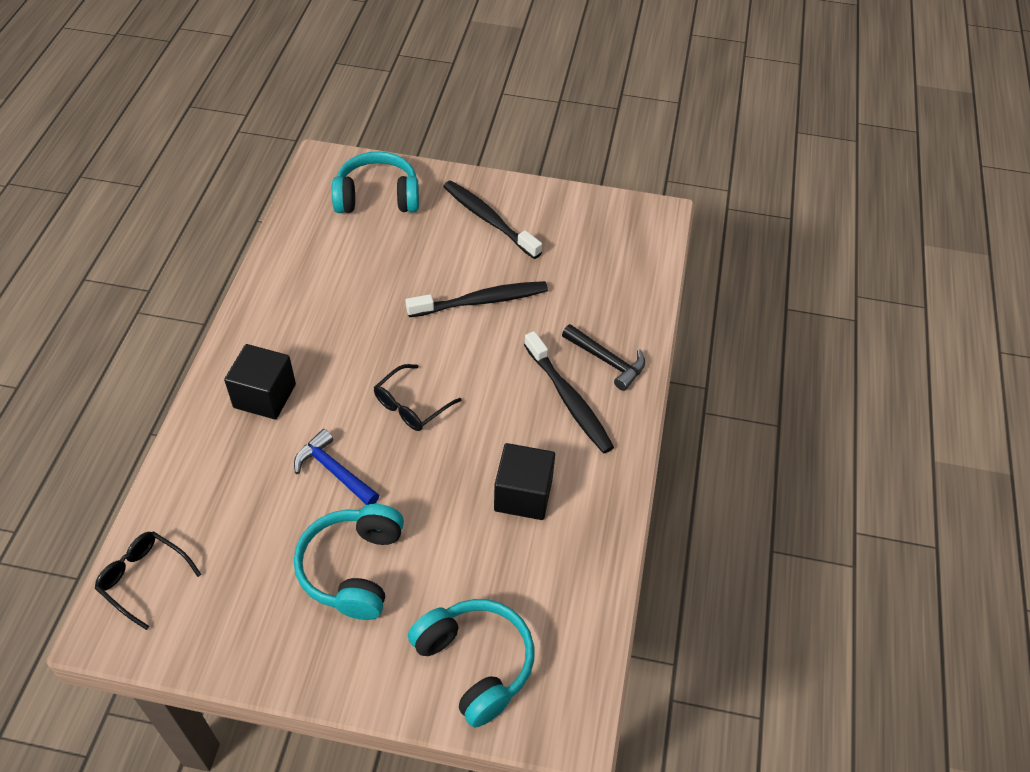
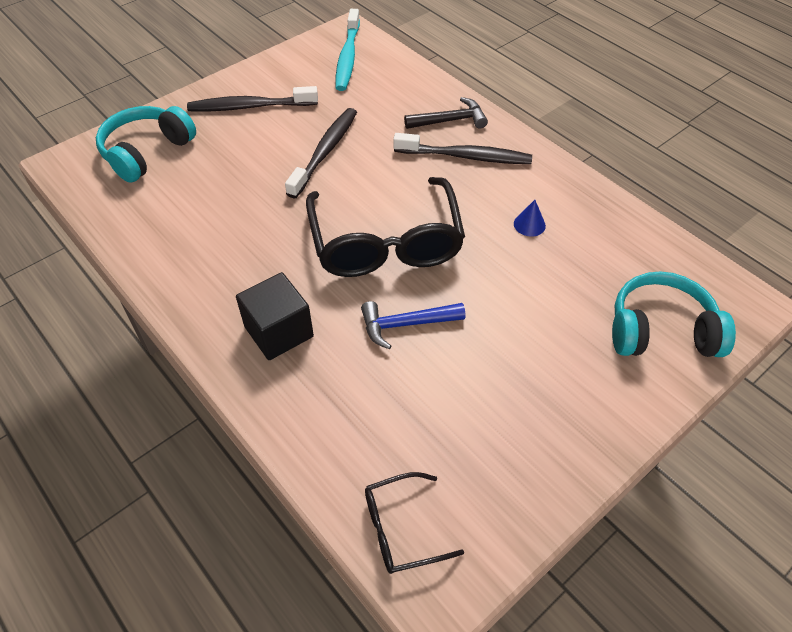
camera: 50 degrees left, 0 degrees up
(353, 568) = (516, 361): turquoise headphones -> none
(411, 406) = (386, 243): black glasses -> black glasses, size x2.07
(523, 495) = (529, 224): black cube -> blue cone
(620, 239) = (348, 57): none -> turquoise toothbrush

